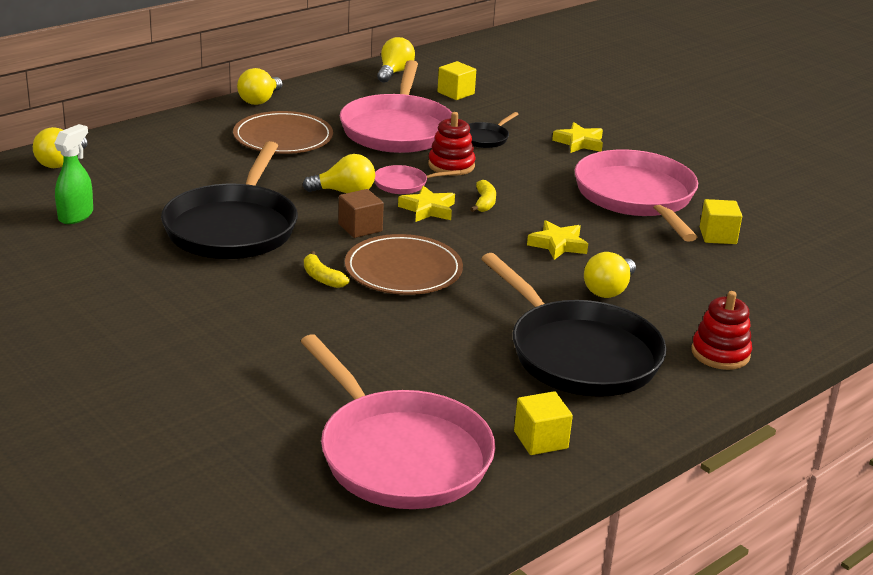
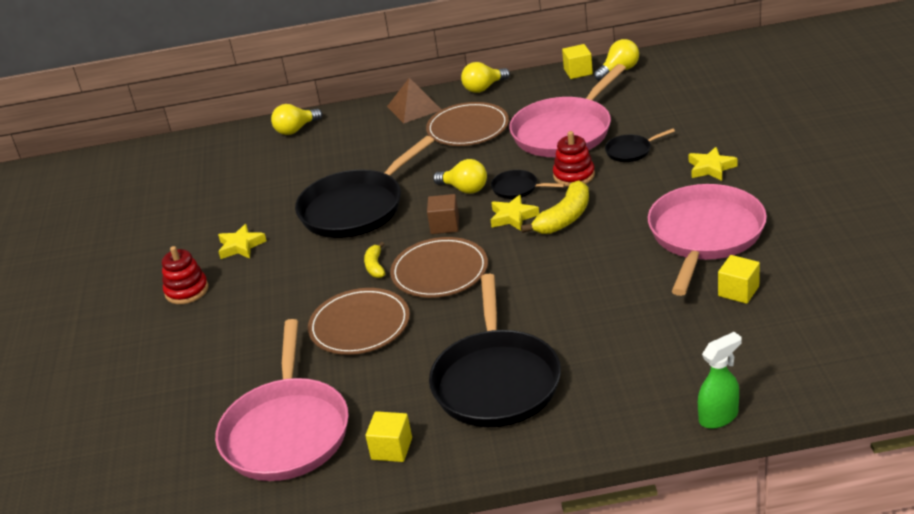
camera: 40 degrees right, 5 degrees up
(76, 215) = (266, 179): green spray bottle -> green spray bottle (719, 417)
(195, 126) = (414, 108): none -> brown pyramid
(368, 335) = (359, 325): none -> brown plate
(403, 184) = (517, 188): pink pan -> black pan
(456, 93) = (651, 99): yellow cube -> yellow cube (578, 72)
(484, 203) = (564, 218): yellow banana -> yellow banana, size x1.75
(558, 245) = (584, 272): yellow star -> yellow star (241, 246)
(608, 290) = (581, 326): yellow light bulb -> none
(720, 353) = (612, 411): red stacking toy -> red stacking toy (187, 291)

